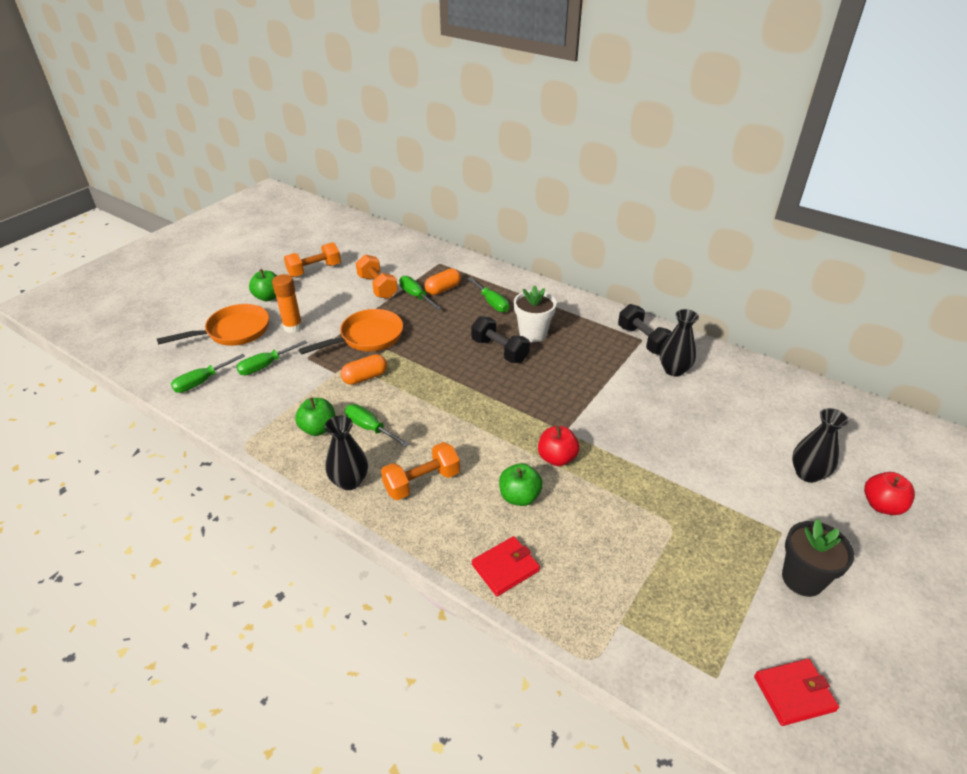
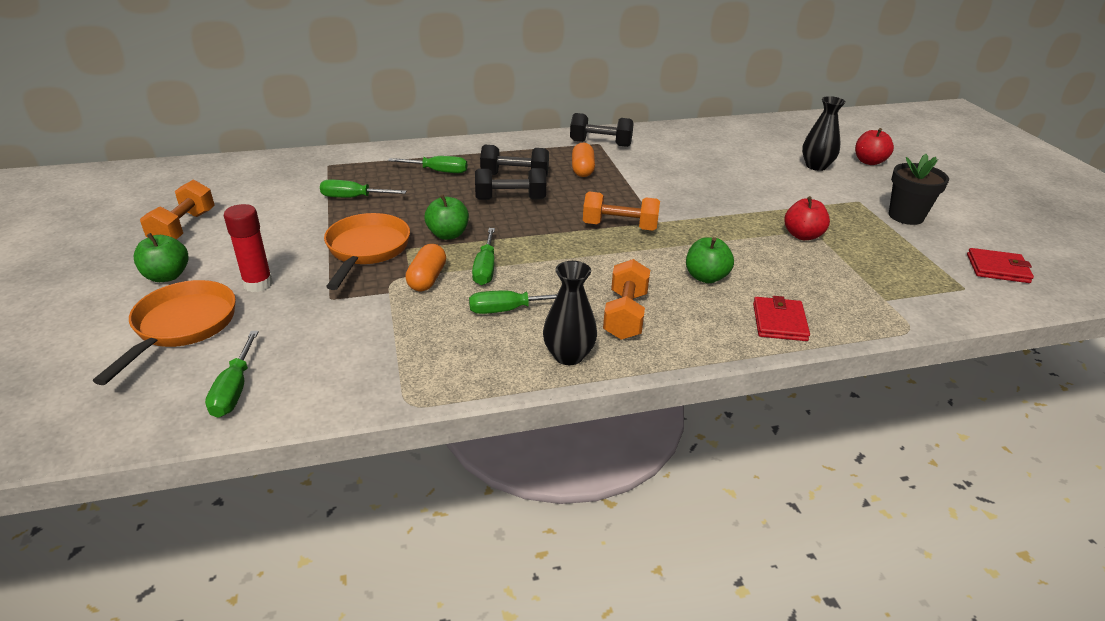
camera: 50 degrees left, 5 degrees down
(266, 366) = (293, 330): green screwdriver -> green screwdriver (485, 268)
(293, 327) = (258, 284): orange glue stick -> red glue stick
(318, 429) = (460, 340): green apple -> green apple (448, 234)
(377, 287) = (296, 209): orange dumbbell -> orange dumbbell (619, 226)
(443, 289) = (372, 181): orange capsule -> orange capsule (582, 170)
(533, 334) = (515, 176): white flower pot -> black dumbbell
(557, 458) = (682, 240): red apple -> red apple (802, 235)
(674, 370) = (652, 151): black vase -> none
(794, 693) = (997, 268): red wallet -> red wallet turned 75 degrees clockwise

